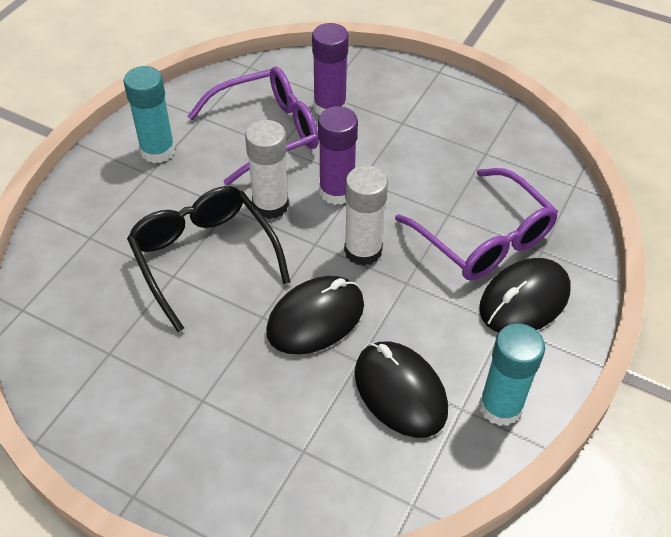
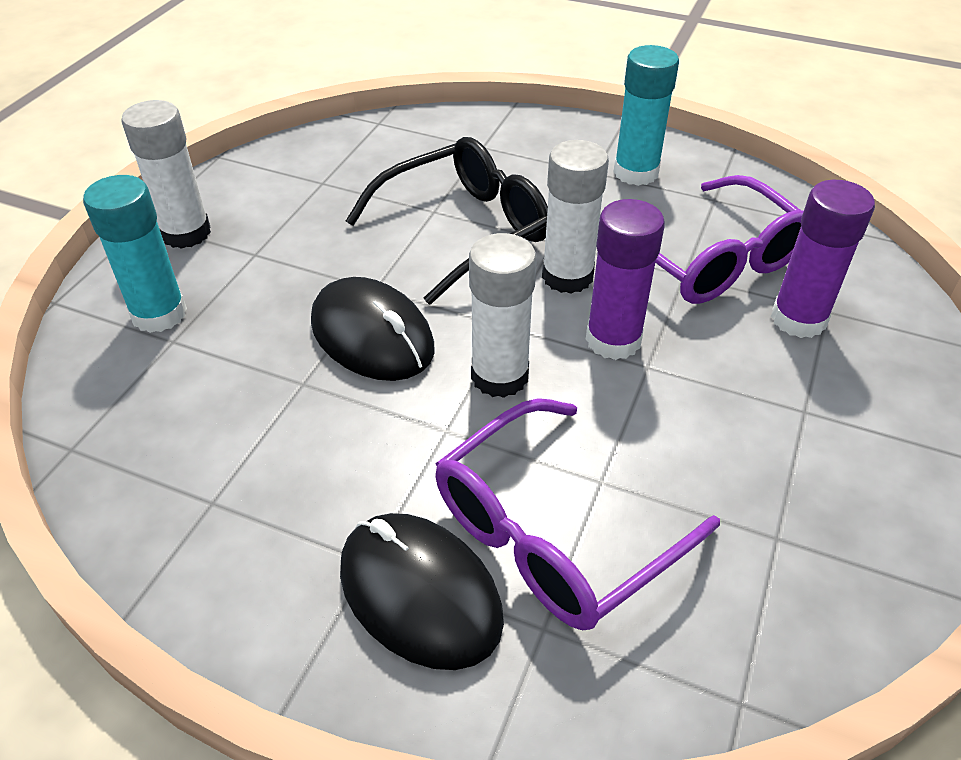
camera: 85 degrees right, 5 degrees down
(160, 456) = (186, 233): none -> white glue stick
(400, 391) = (247, 429): black mouse -> none
(500, 406) = (206, 553): turquoise glue stick -> turquoise glue stick (159, 314)

